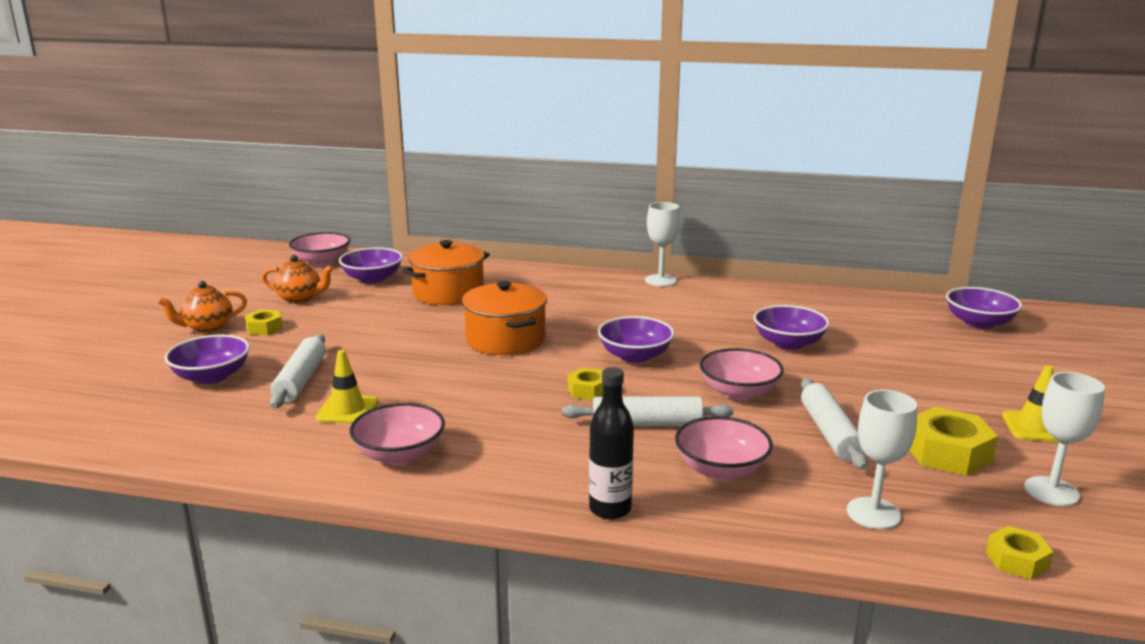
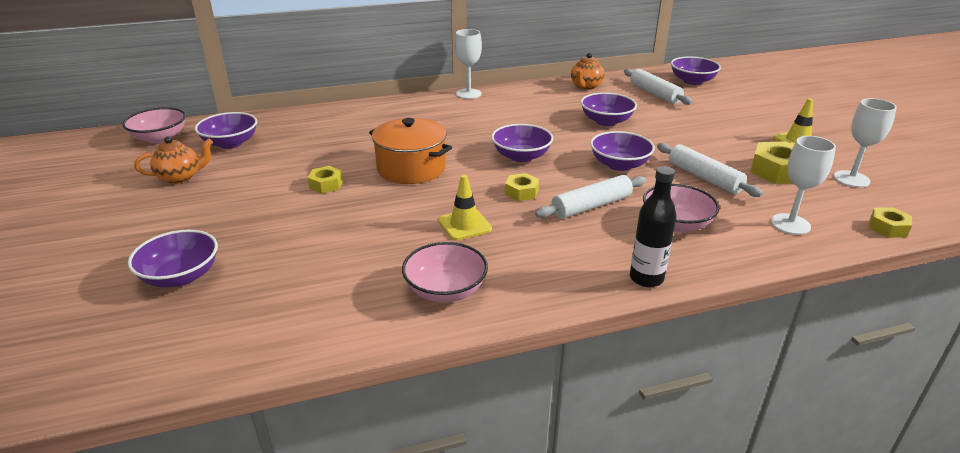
camera: 30 degrees left, 10 degrees up
(207, 327) = (115, 229): orange teapot -> orange teapot (586, 86)
(264, 328) = (178, 214): yellow nut -> yellow nut (326, 184)
(300, 380) = (276, 253): white rolling pin -> white rolling pin (654, 93)
(347, 410) = (353, 267): yellow traffic cone -> yellow traffic cone (464, 225)
(448, 293) = (315, 140): orange pot -> none
(739, 392) = (619, 165): pink bowl -> purple bowl

